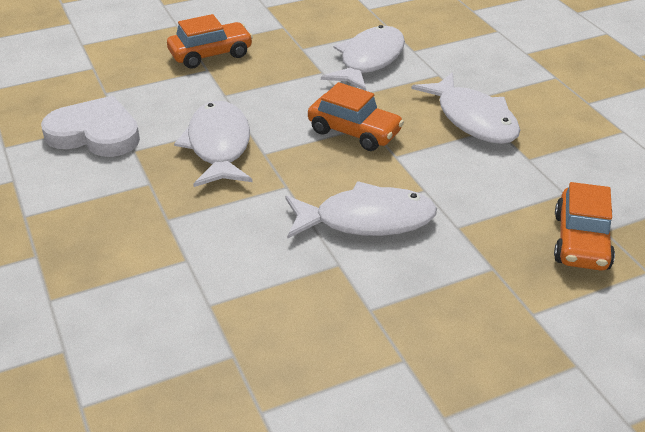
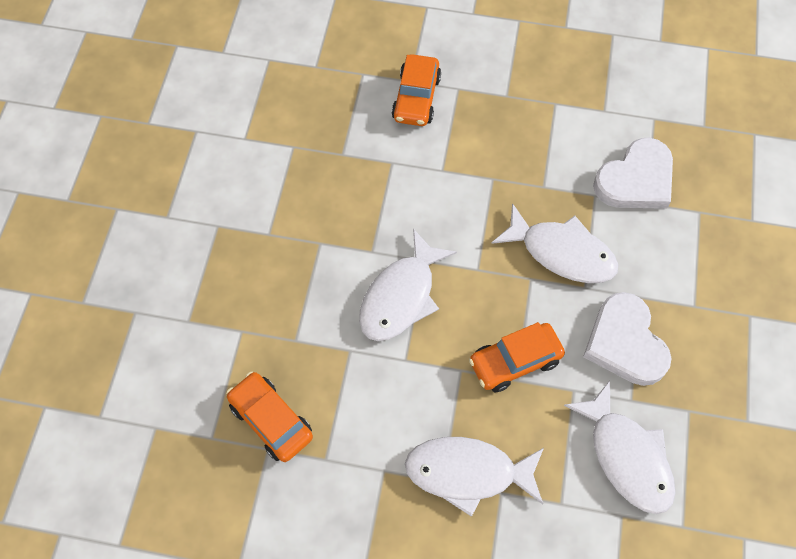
camera: 125 degrees right, 25 degrees up
(211, 54) = (722, 323): orange car -> orange car (416, 98)
(276, 88) = (625, 343): none -> white heart

